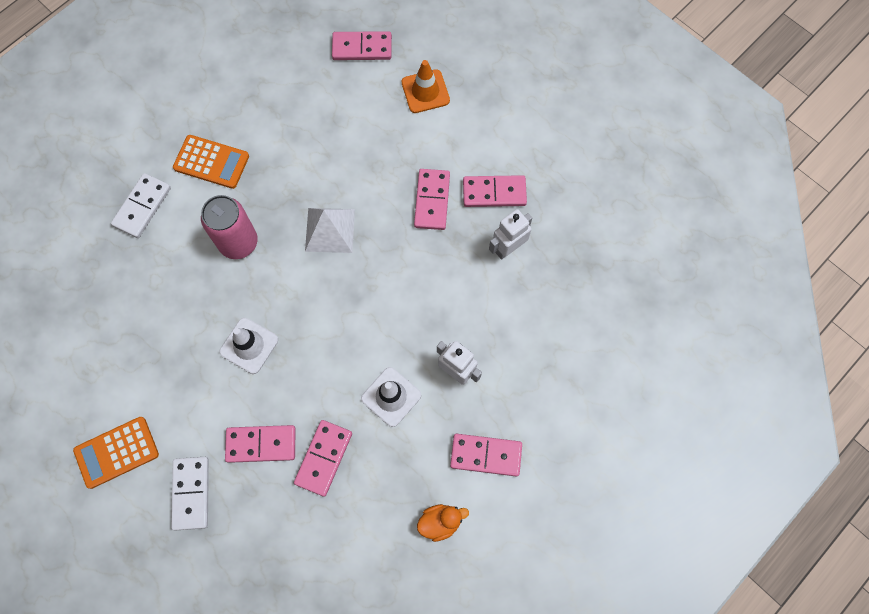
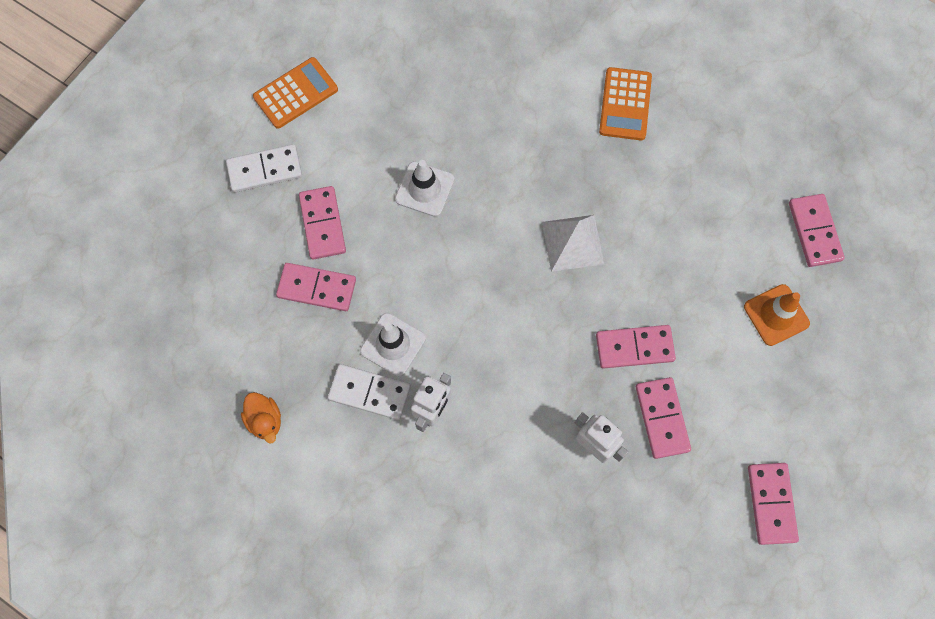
camera: 80 degrees right, 0 degrees up
(117, 452) = (296, 93): orange calculator -> orange calculator turned 90 degrees clockwise
(142, 207) = (557, 51): white domino -> white domino (369, 393)
(238, 242) = (537, 153): pink can -> none
(486, 455) = (343, 458): pink domino -> pink domino (771, 503)

